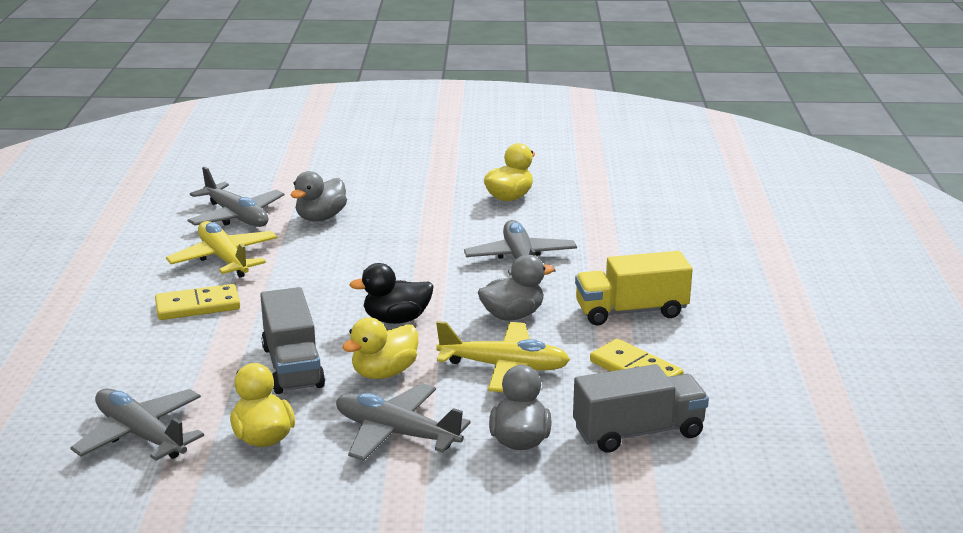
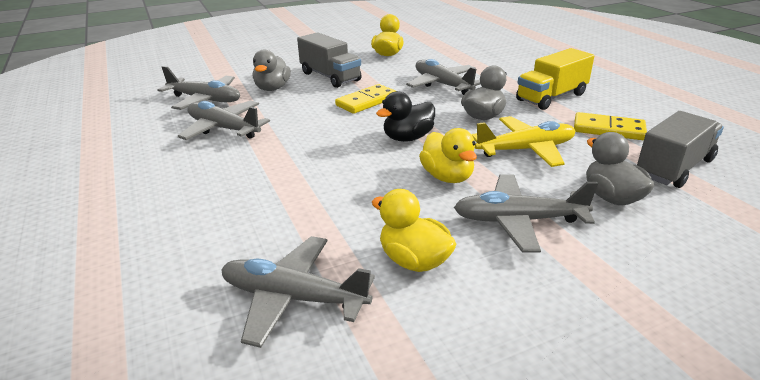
camera: 25 degrees left, 5 degrees up
(198, 306) = (235, 167): yellow domino -> yellow domino (366, 101)
(224, 259) = (223, 129): yellow plane -> grey plane
(292, 366) = (369, 192): grey truck -> grey truck (330, 77)
(384, 373) = (447, 177): yellow duck -> yellow duck turned 45 degrees counterclockwise

